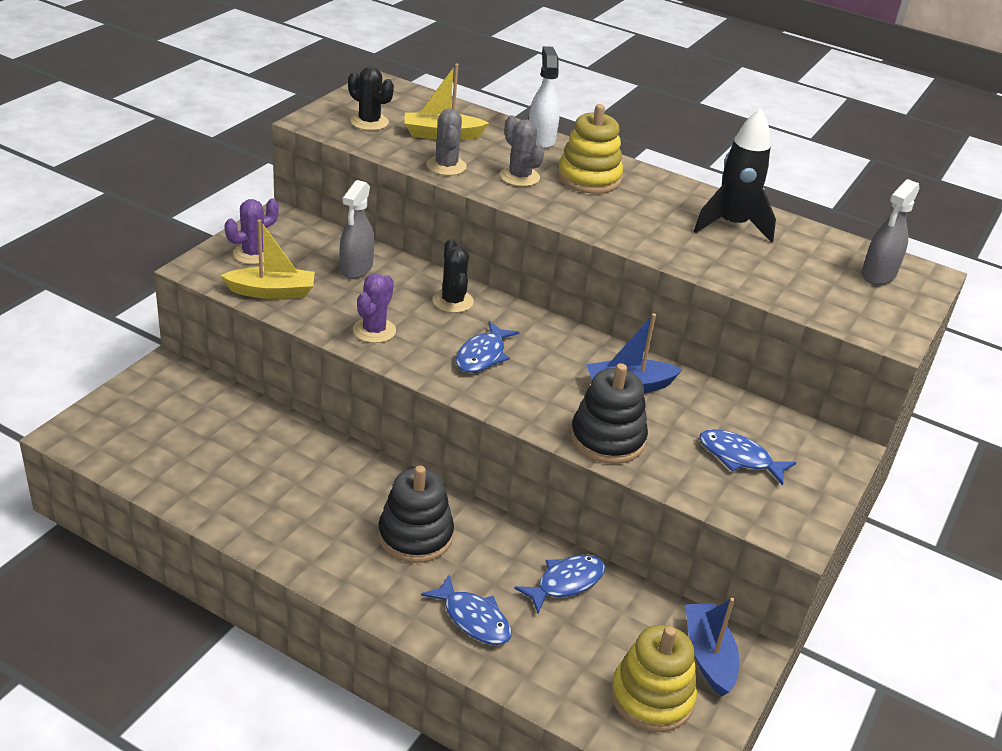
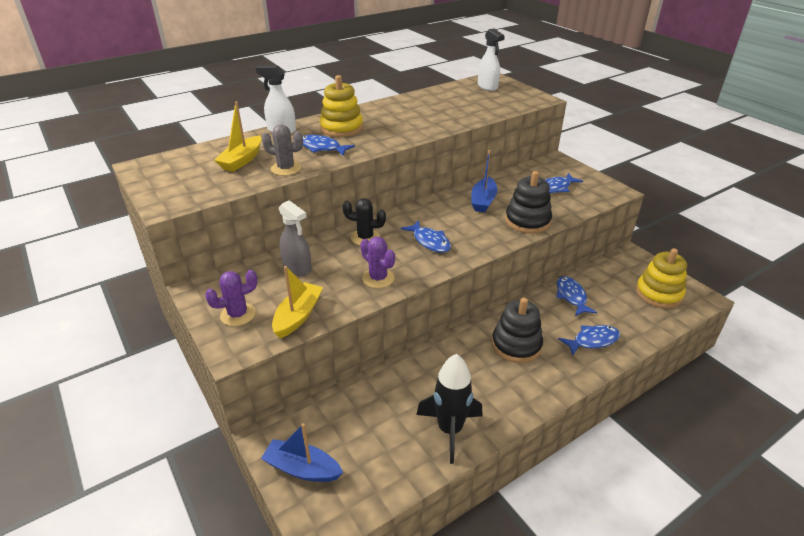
camera: 60 degrees left, 0 degrees up
(253, 254) = (238, 314): purple cactus -> purple cactus turned 75 degrees clockwise
(369, 122) = (193, 183): black cactus -> none
(519, 177) = (322, 148): grey cactus -> blue fish
(708, 656) = (632, 267): blue boat -> blue boat (302, 468)
(732, 225) = (422, 105): black rocket -> black rocket (450, 430)
(878, 275) = (487, 87): grey spray bottle -> white spray bottle

